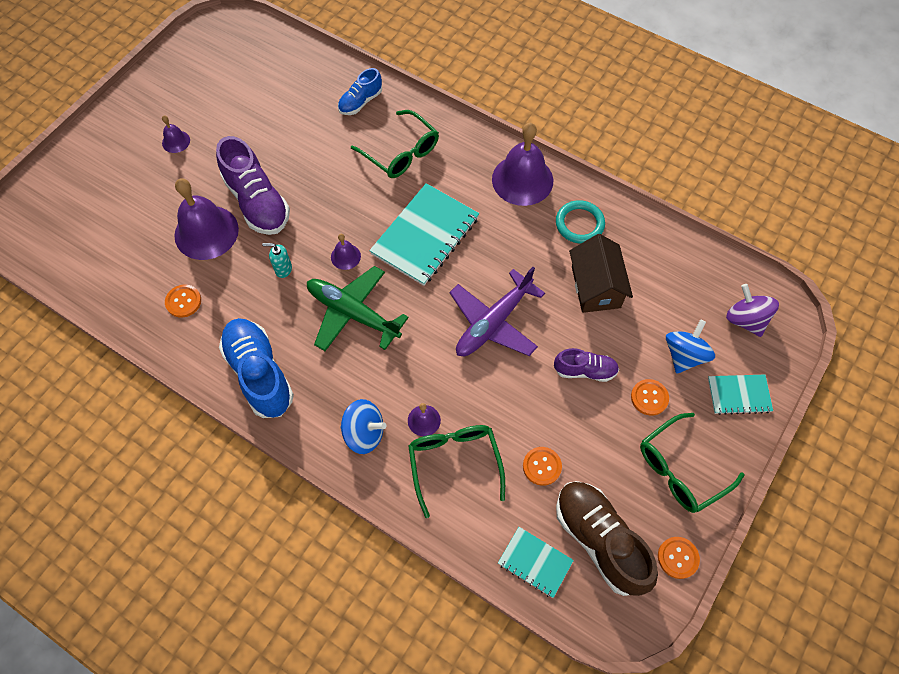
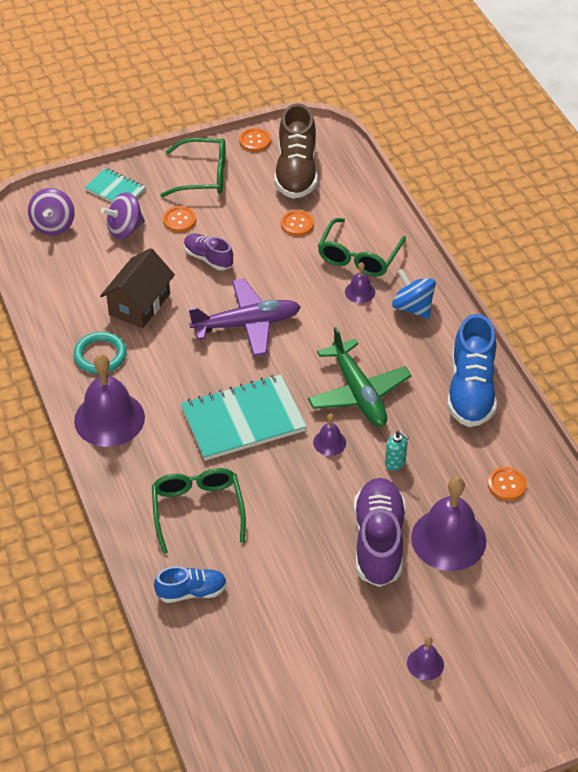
camera: 145 degrees left, 15 degrees down
(535, 562) = (350, 183): turquoise notebook -> none
(684, 355) = (125, 229): blue spinning top -> purple spinning top

